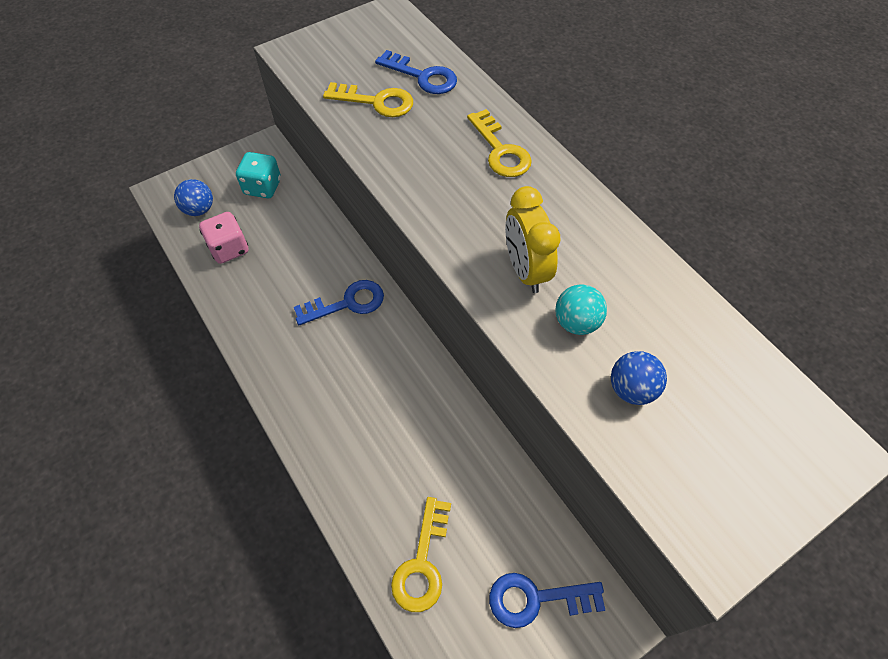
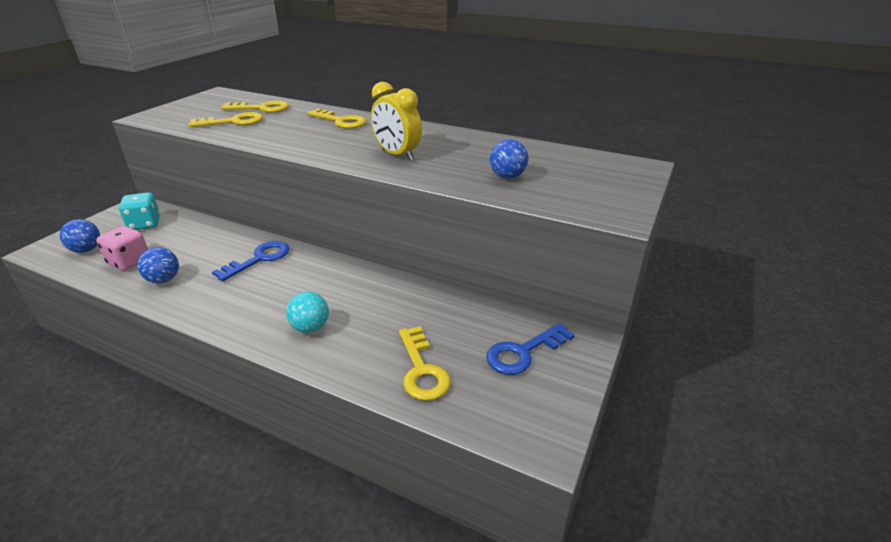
camera: 30 degrees left, 25 degrees down
(249, 294) = (164, 280): none -> blue ball
(422, 76) = (261, 108): blue key -> yellow key
(576, 322) = (449, 164): turquoise ball -> turquoise ball (310, 327)

